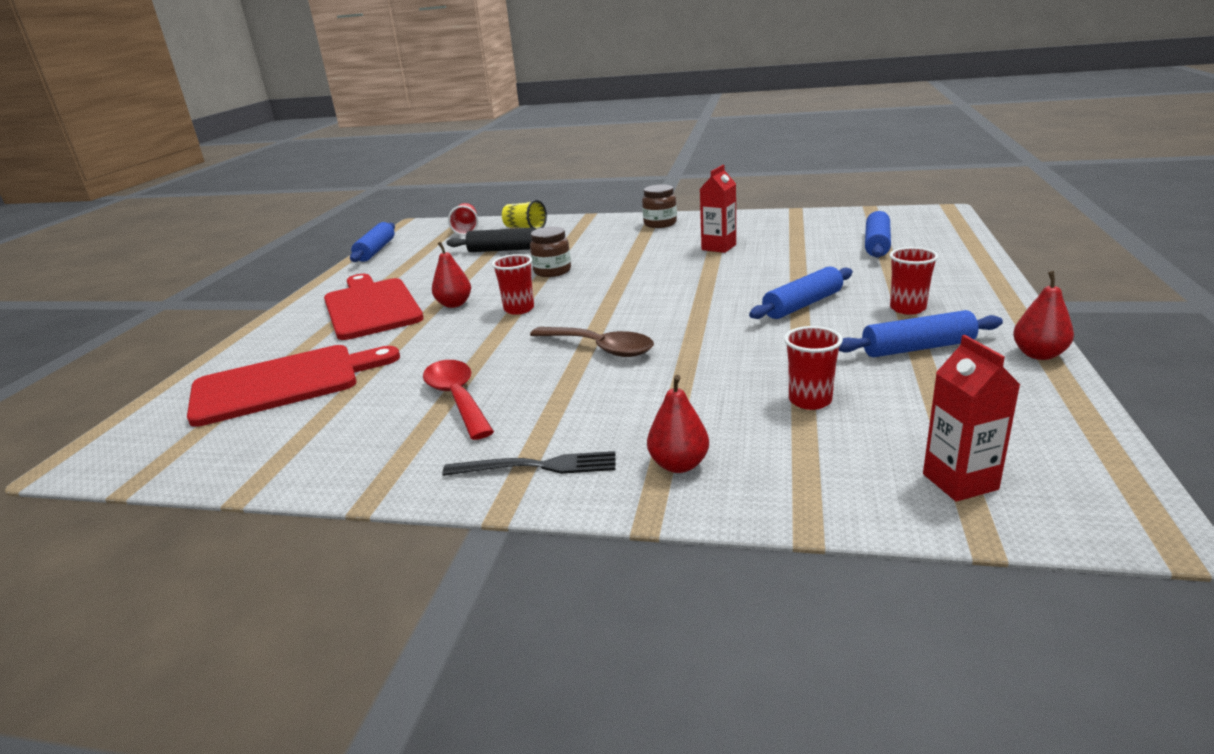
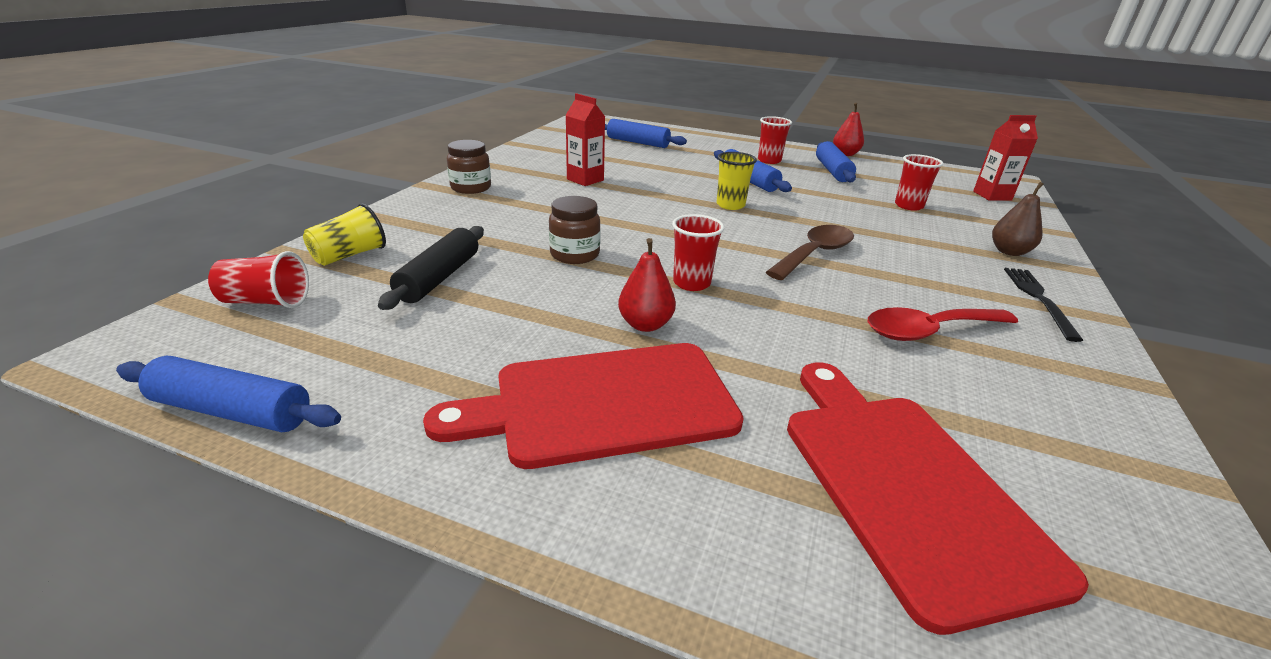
camera: 85 degrees left, 5 degrees up
(678, 465) = (1009, 252): red pear -> brown pear
(706, 304) = (730, 205): none -> yellow cup

